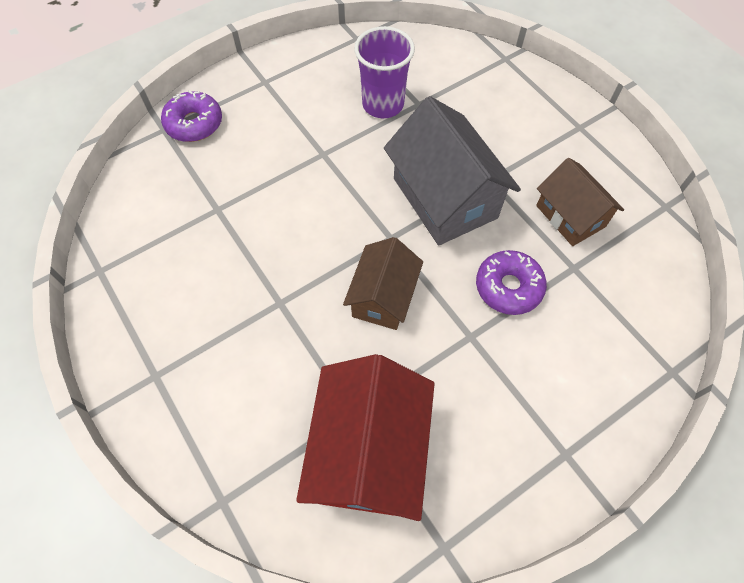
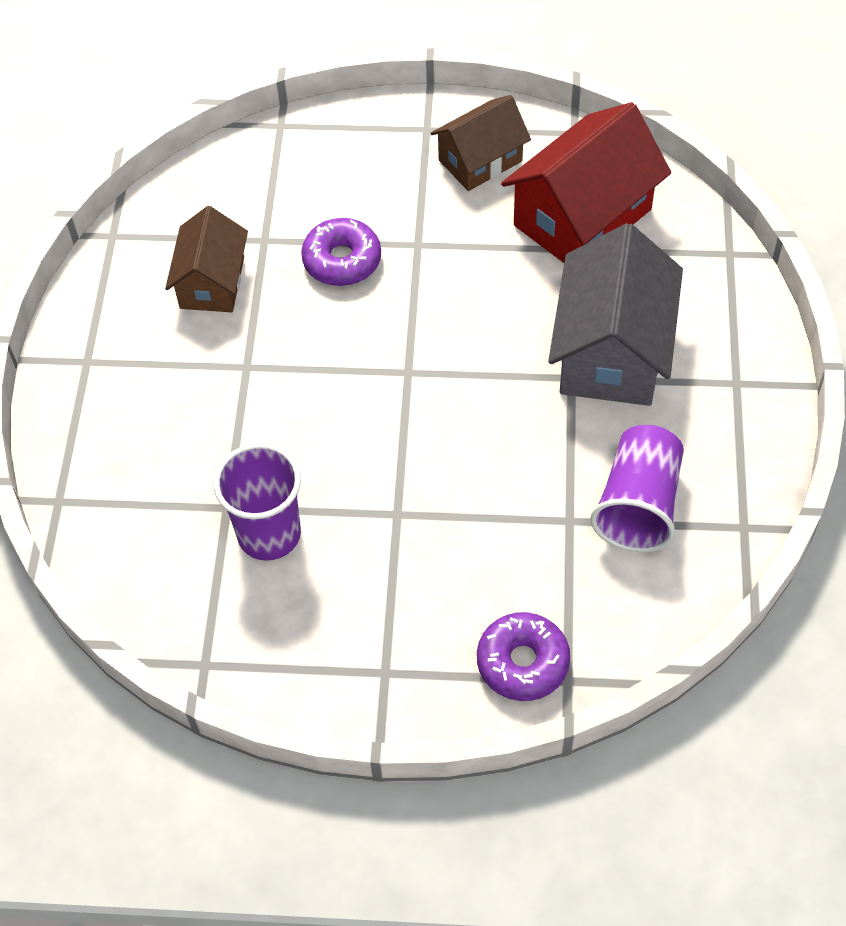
camera: 140 degrees left, 5 degrees down
(178, 243) = (638, 504): none -> purple cup
(383, 297) = (466, 322): brown house -> brown house (480, 161)
(445, 198) = (314, 377): grey house -> grey house (611, 351)

